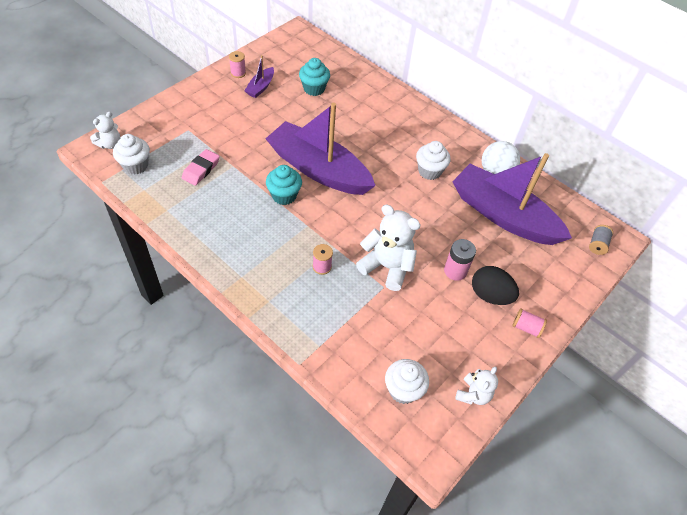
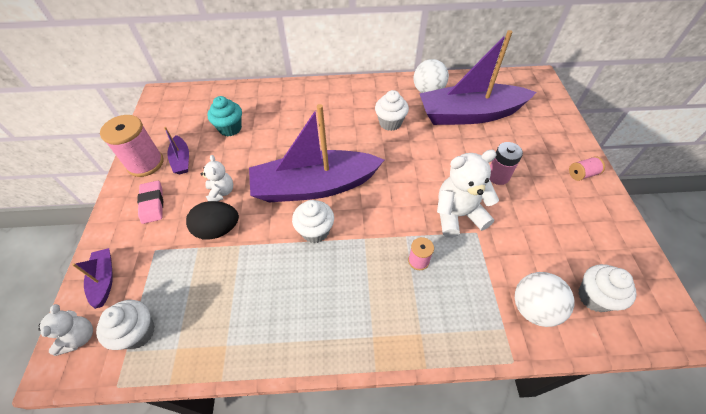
camera: 40 degrees left, 0 degrees up
(148, 125) = (104, 280): none -> purple boat
(201, 169) = (213, 275): pink eraser -> pink eraser (152, 204)
(238, 73) = (145, 163): pink spool -> pink spool, size x2.02
(284, 196) = (315, 231): turquoise cupcake -> white cupcake
(353, 355) = (533, 308): none -> white ball
(473, 394) = (626, 251): white teddy bear -> white teddy bear (221, 192)
(490, 295) = (537, 173): black egg -> black egg (218, 230)
(597, 245) = (536, 89): grey spool -> none

